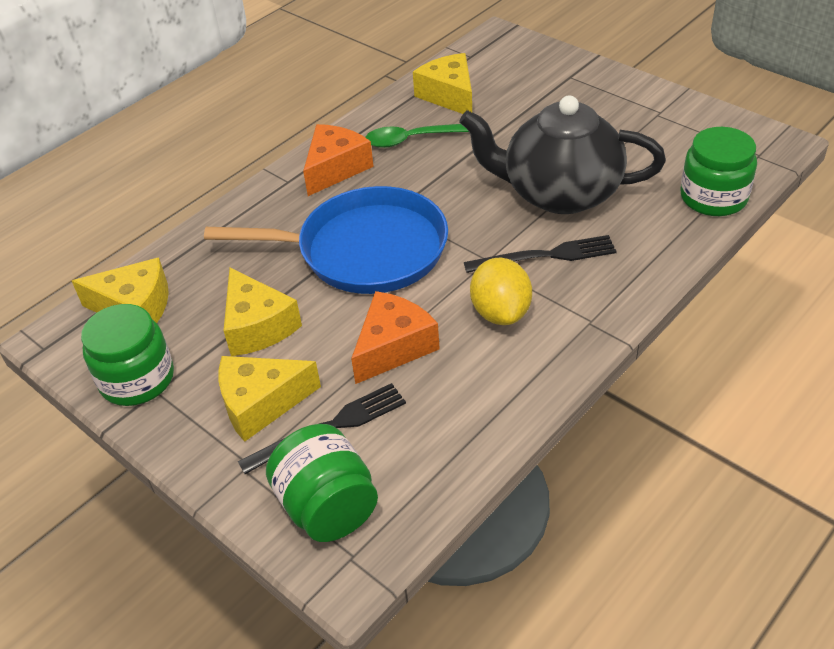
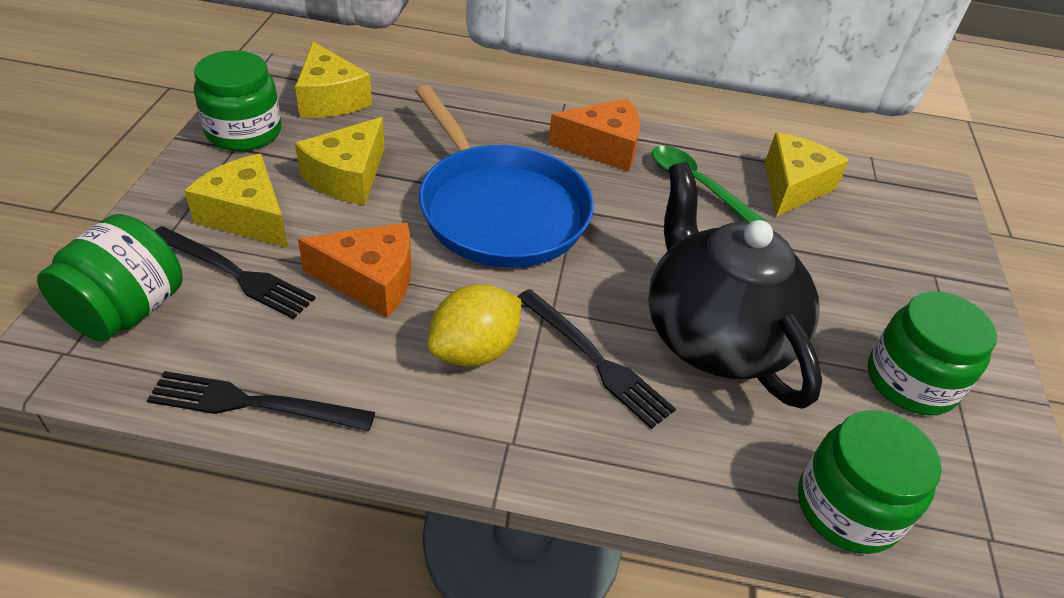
camera: 50 degrees right, 0 degrees up
(479, 446) = (254, 403): none -> black fork
(643, 129) = (910, 381): none -> green jar

